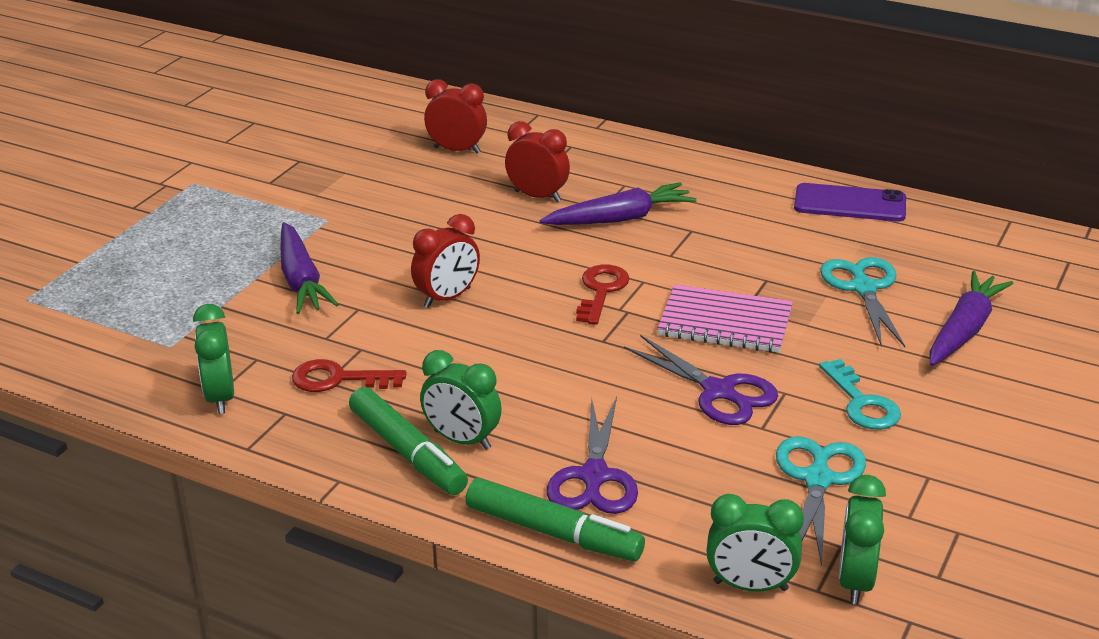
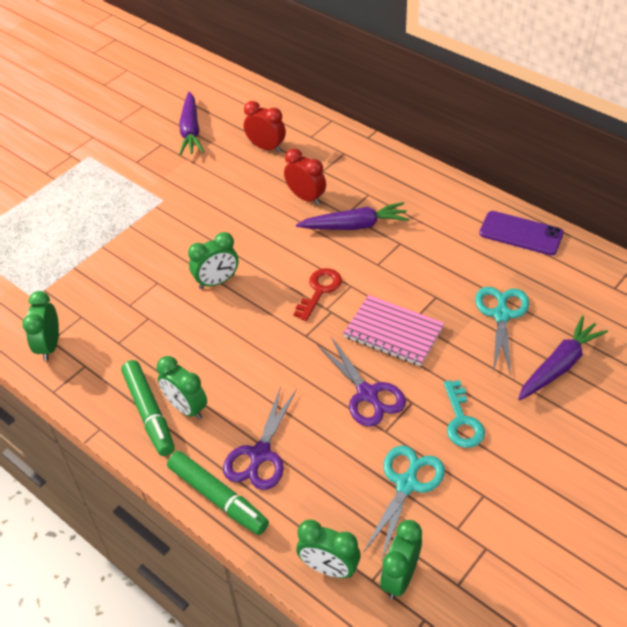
camera: 15 degrees right, 15 degrees up
(301, 280) = (129, 252): purple carrot -> purple carrot (191, 131)
(338, 379) = (126, 342): red key -> none
(447, 298) = (217, 281): red clock -> green clock

